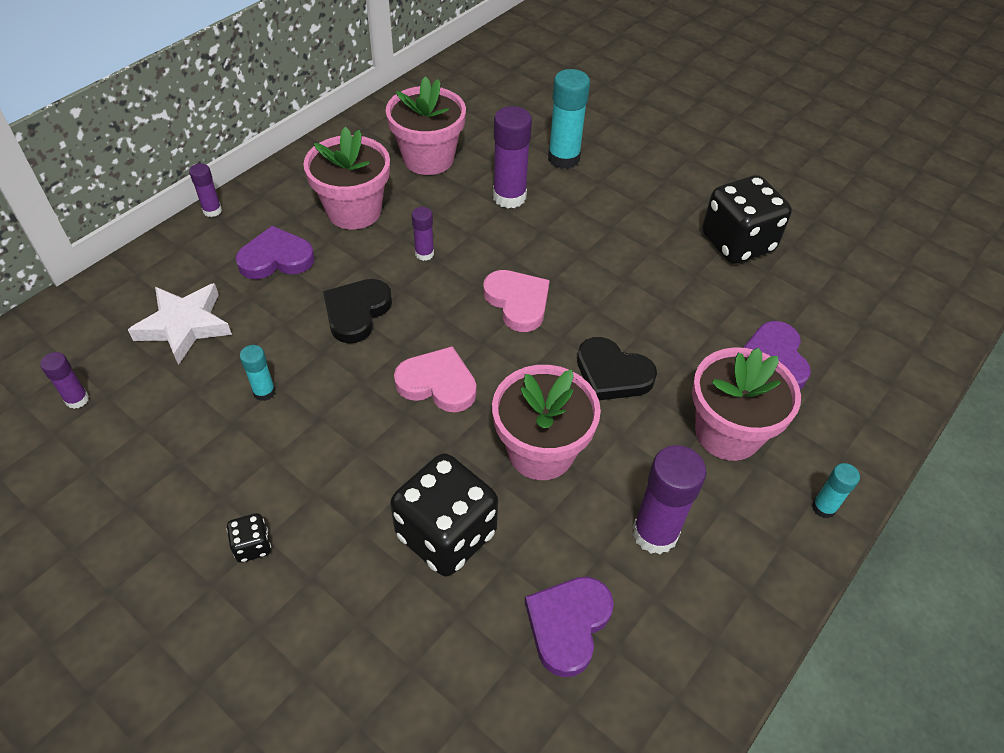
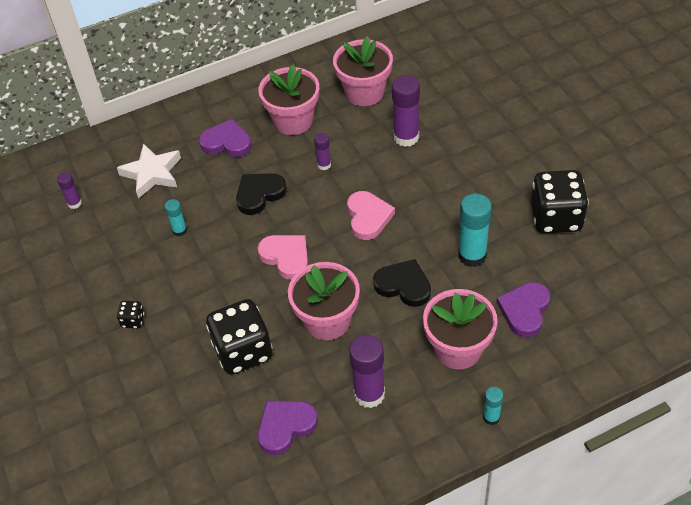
camera: 30 degrees right, 0 degrees up
(212, 210) = (202, 97): purple glue stick -> none
(563, 158) = (464, 116): turquoise glue stick -> turquoise glue stick (472, 255)
(612, 374) = (403, 285): black heart -> black heart turned 150 degrees clockwise

